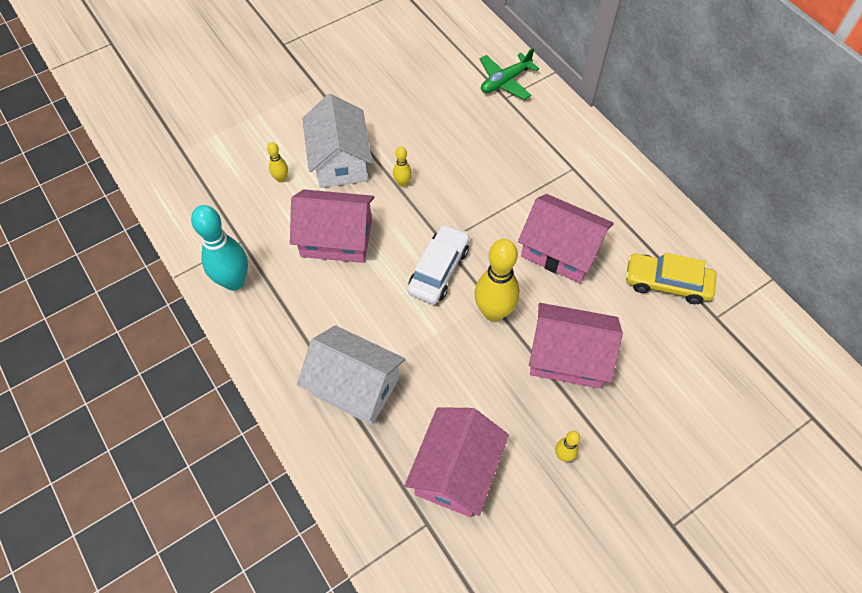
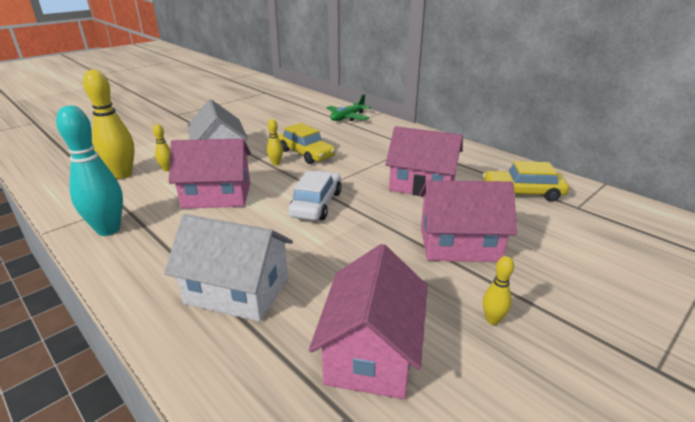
camera: 10 degrees left, 30 degrees down
(440, 166) = (306, 154): none -> yellow car
(494, 312) = (375, 224): yellow bowling pin -> yellow bowling pin (122, 175)

